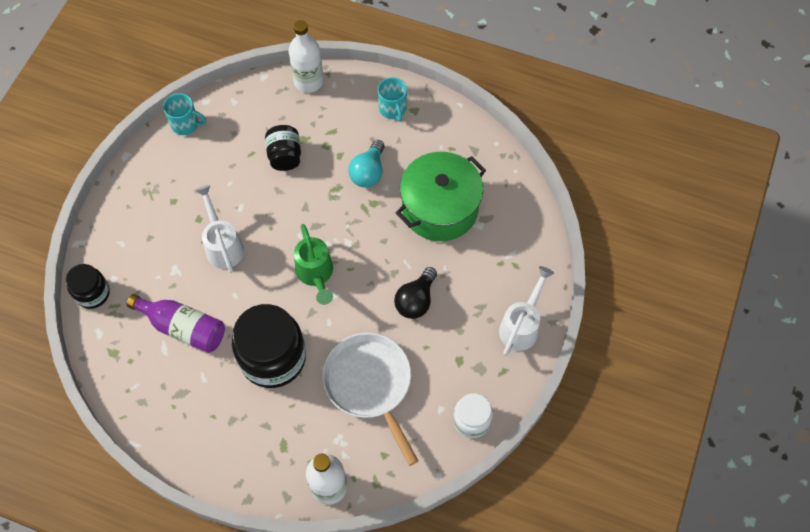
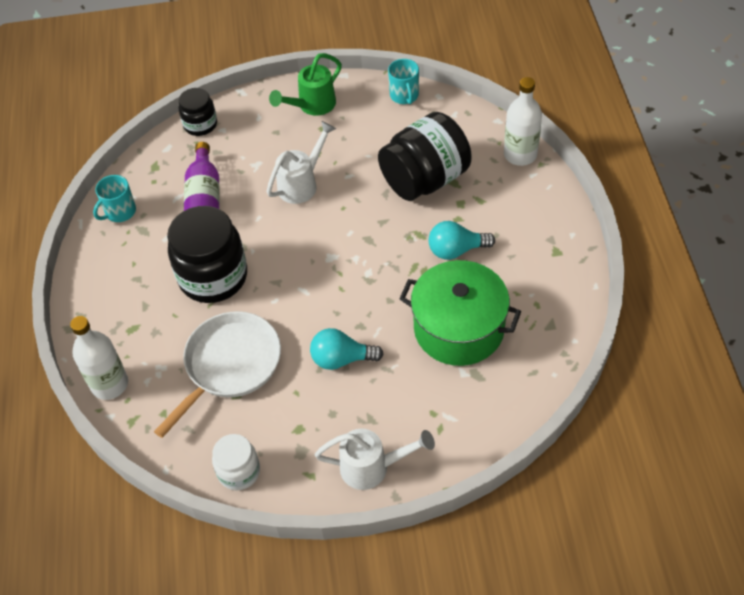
camera: 65 degrees right, 10 degrees down
(285, 156) = (425, 179): black jar -> black jar, size x1.84
(316, 275) = (317, 266): green watering can -> green watering can (312, 106)
(393, 109) = (543, 233): turquoise mug -> turquoise mug (120, 212)
(416, 300) = (341, 359): black light bulb -> turquoise light bulb

